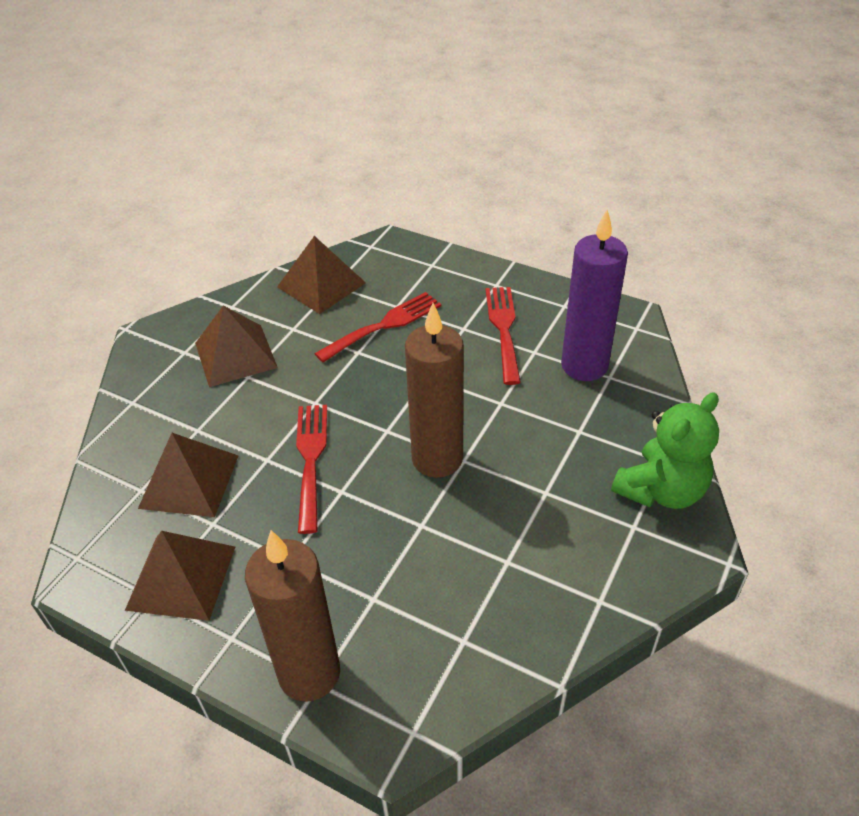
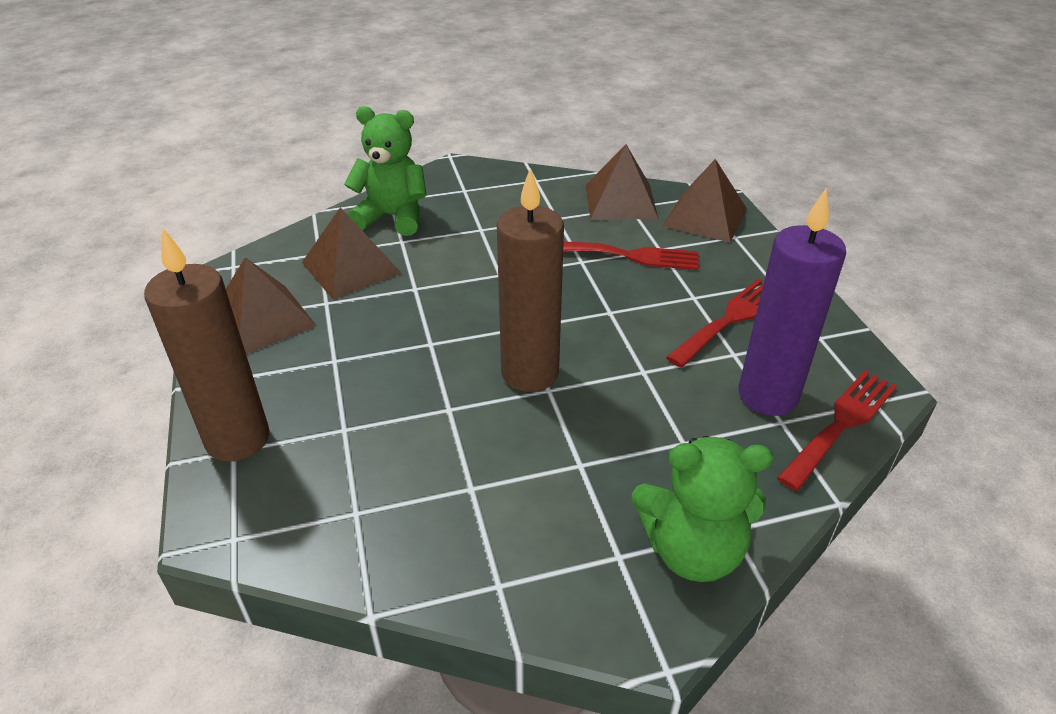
camera: 45 degrees right, 5 degrees down
(158, 415) = (393, 217): none -> green teddy bear
(235, 355) = (492, 211): brown pyramid -> brown pyramid (705, 217)
(310, 459) = (441, 308): red fork -> red fork (841, 424)

